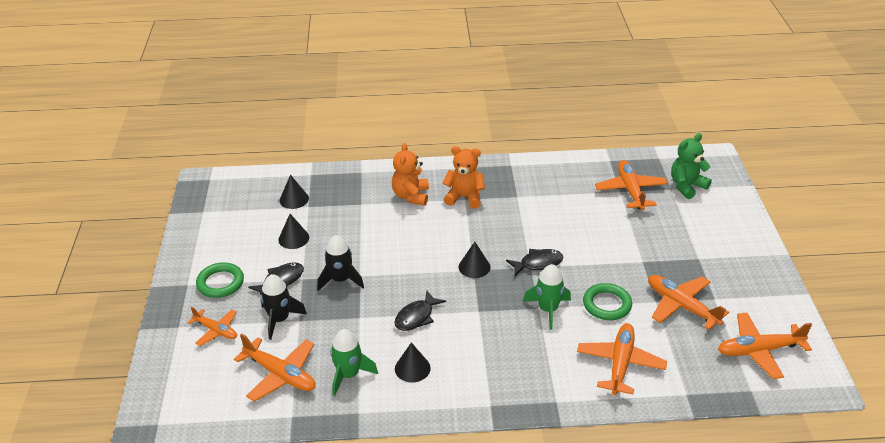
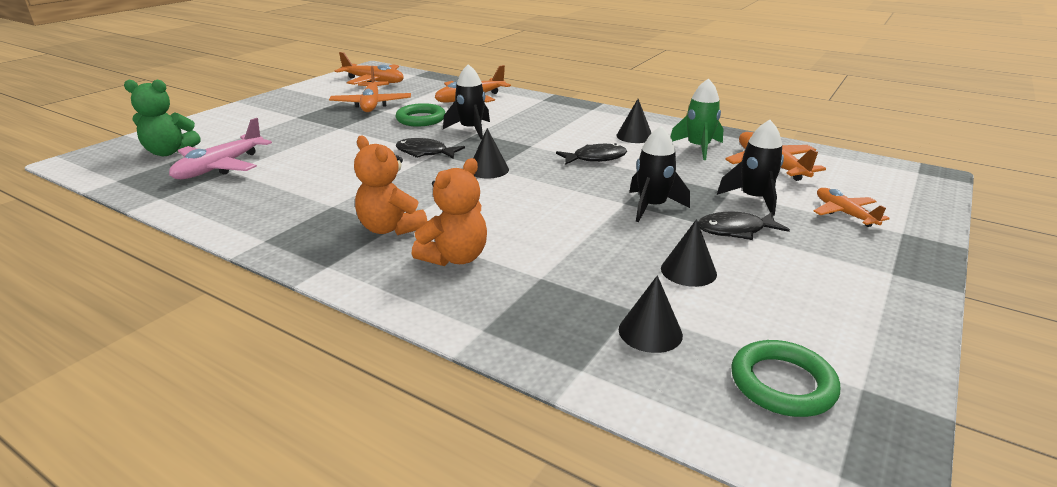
camera: 145 degrees left, 10 degrees down
(220, 283) = (832, 257): green ring -> green ring (782, 384)
(548, 310) = (471, 129): green rocket -> black rocket
(630, 190) = (220, 167): orange plane -> pink plane

